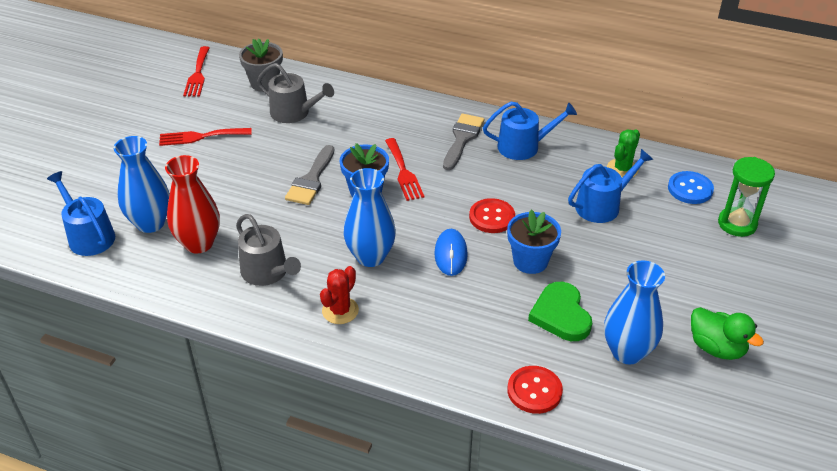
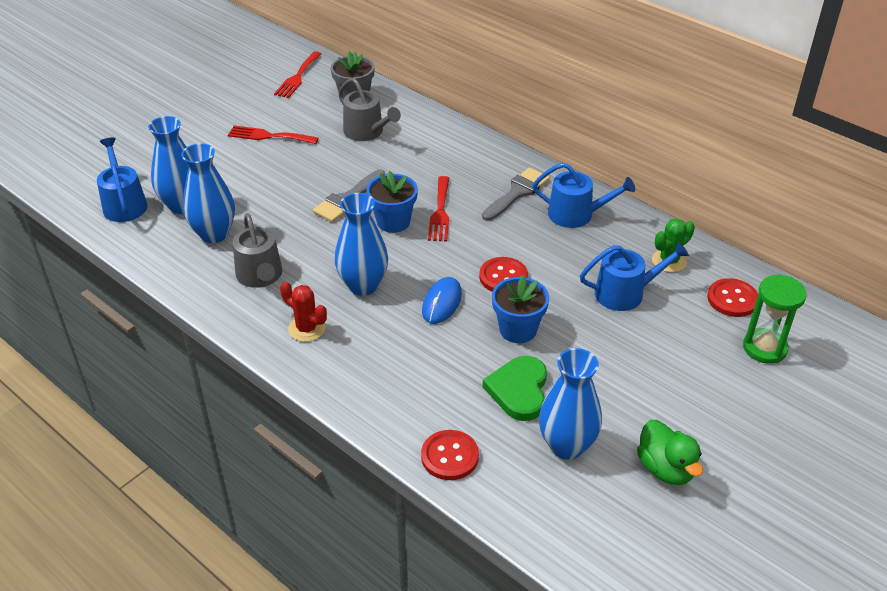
camera: 20 degrees right, 0 degrees up
(199, 243) = (214, 234): red vase -> blue vase
(340, 311) = (307, 329): red cactus -> red cactus turned 75 degrees clockwise
(690, 189) = (732, 299): blue button -> red button

